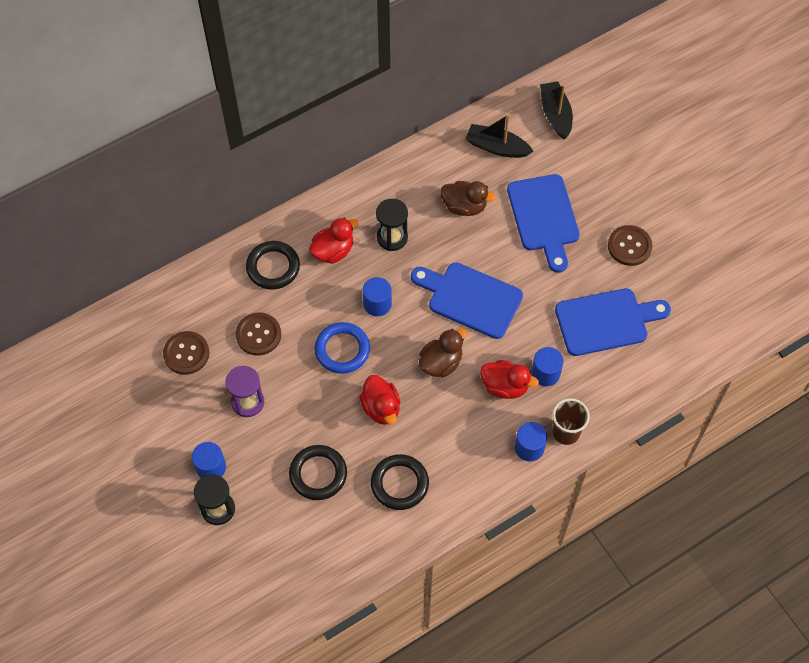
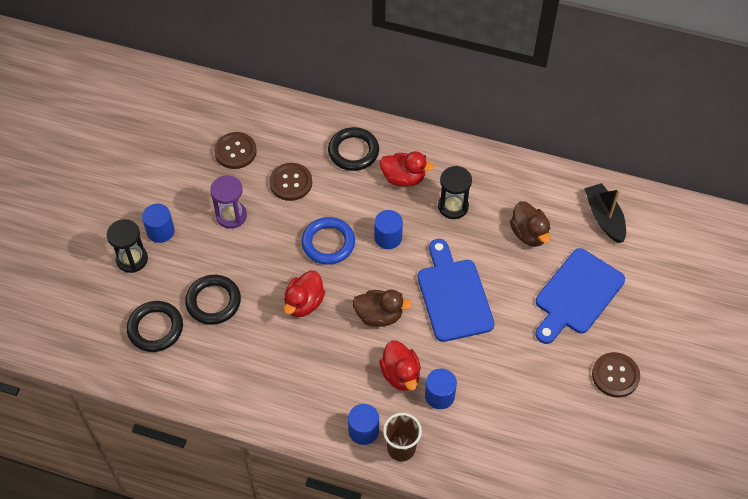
camera: 50 degrees right, 5 degrees down
(399, 484) = (252, 361): black ring -> black ring (155, 328)
(555, 114) = (678, 236): black boat -> none
(606, 321) = (529, 407): blue cutting board -> none

